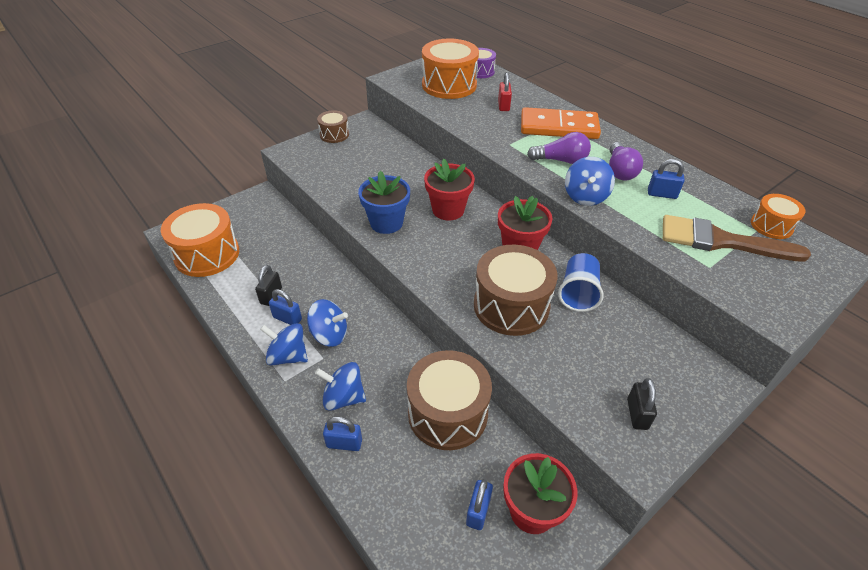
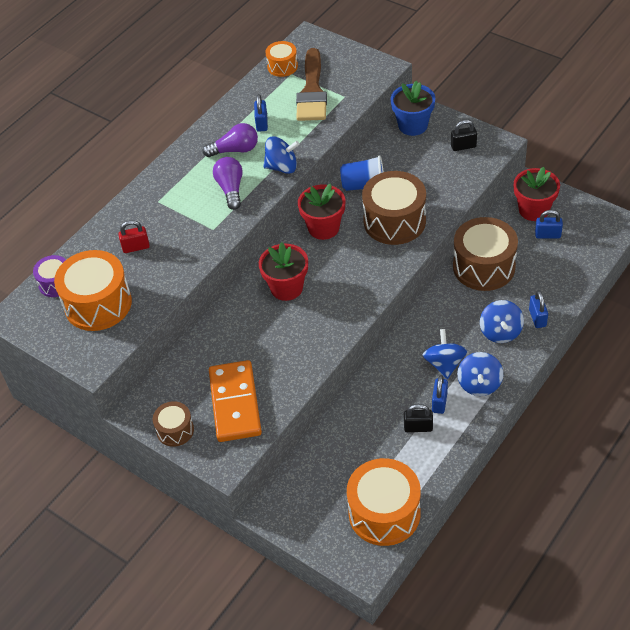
camera: 100 degrees left, 5 degrees up
(386, 223) = (323, 329): blue flower pot -> blue flower pot (413, 125)
(559, 127) = (170, 198): orange domino -> orange domino (235, 403)

